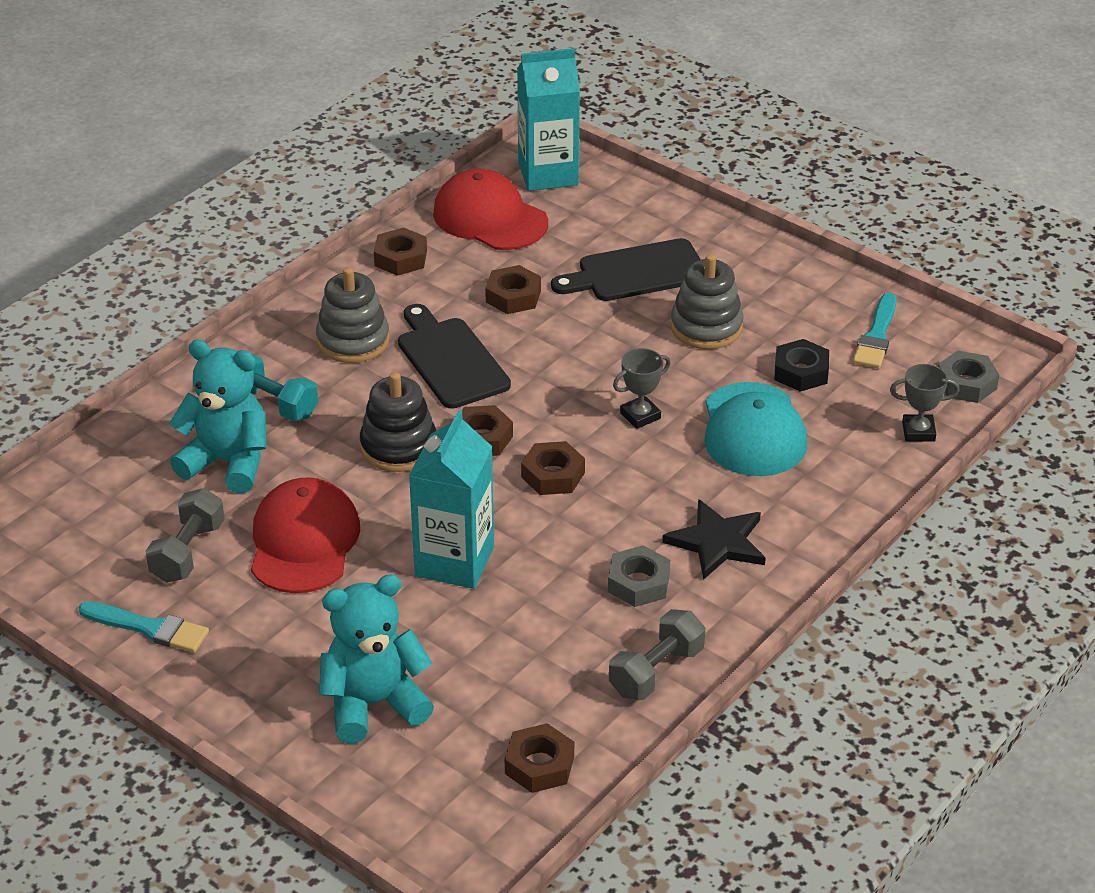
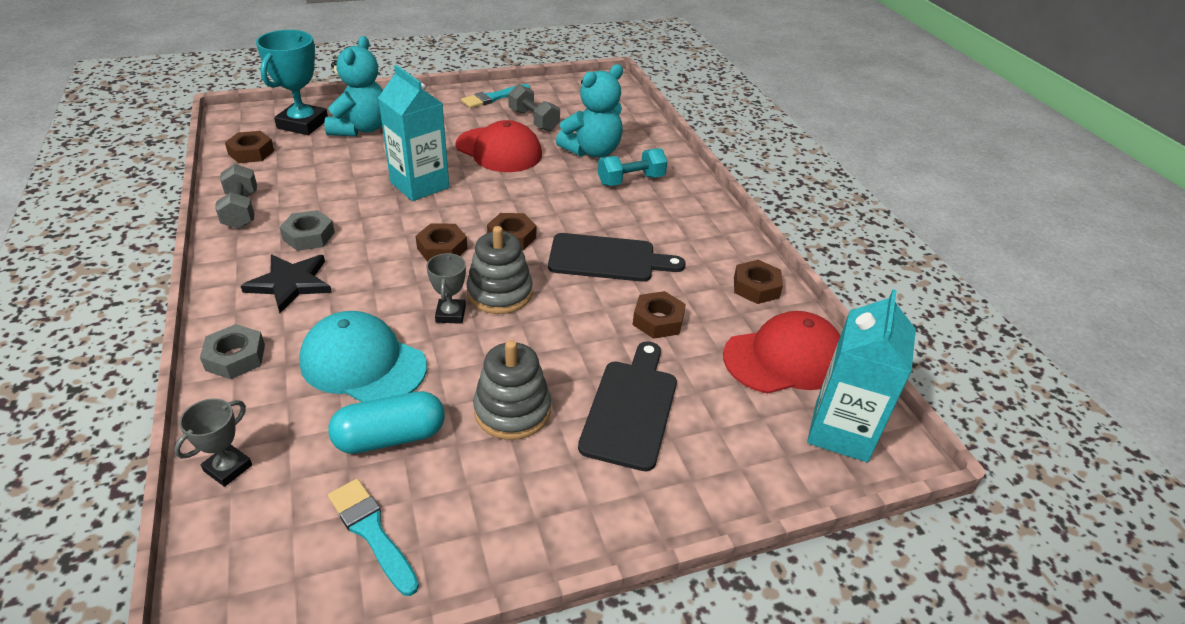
camera: 120 degrees right, 0 degrees up
(353, 340) = (668, 229): grey stacking toy -> grey stacking toy (500, 293)
(398, 447) = (540, 205): black stacking toy -> none
(419, 773) = (303, 124): none -> turquoise trophy
(801, 372) = (390, 437): black nut -> turquoise capsule
(966, 383) = (228, 558): grey nut -> grey nut (235, 357)

